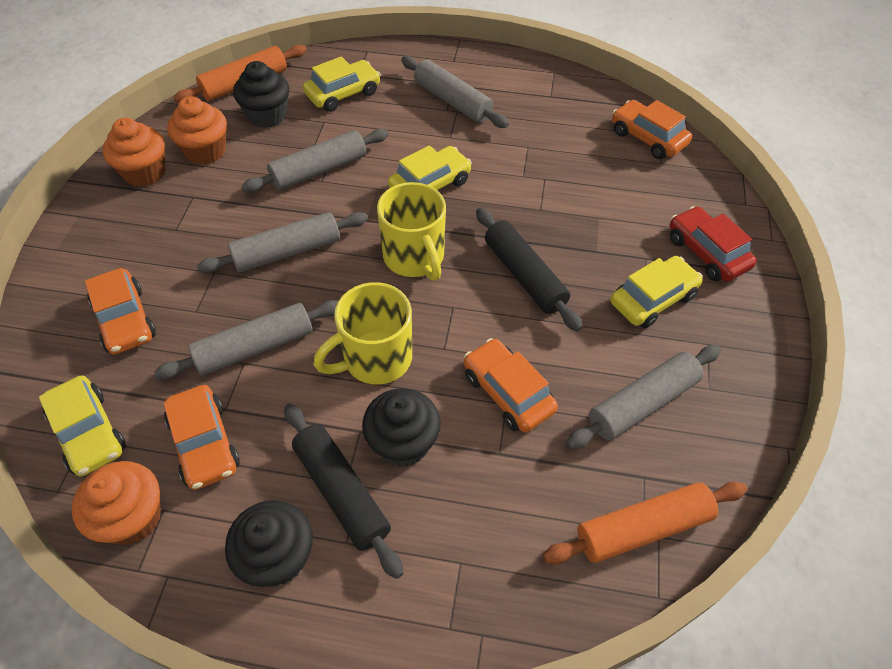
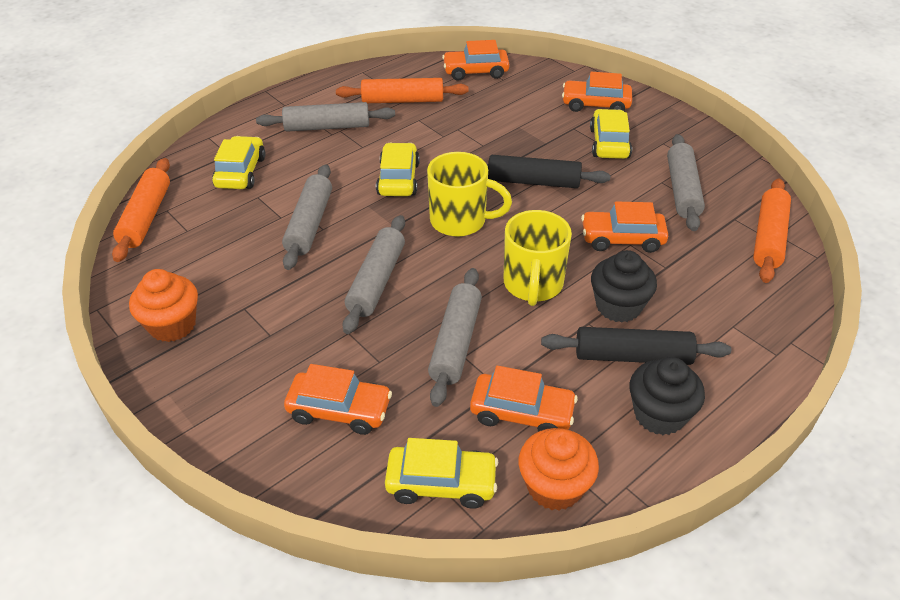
camera: 50 degrees left, 10 degrees down
(205, 151) = (198, 276): orange cupcake -> none
(267, 115) = (206, 222): black cupcake -> none
(543, 120) = (402, 100): none -> orange rolling pin
(706, 252) = (595, 104): red car -> orange car

